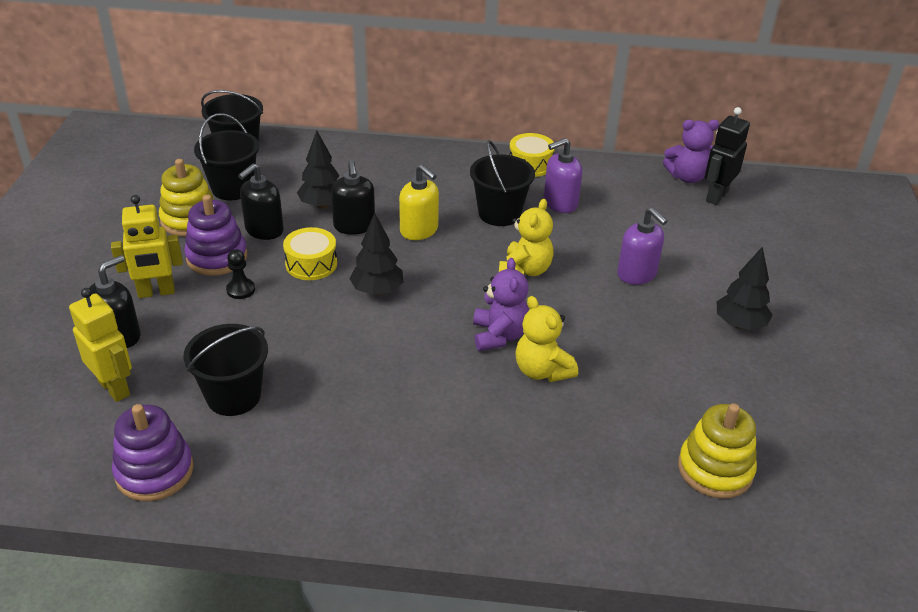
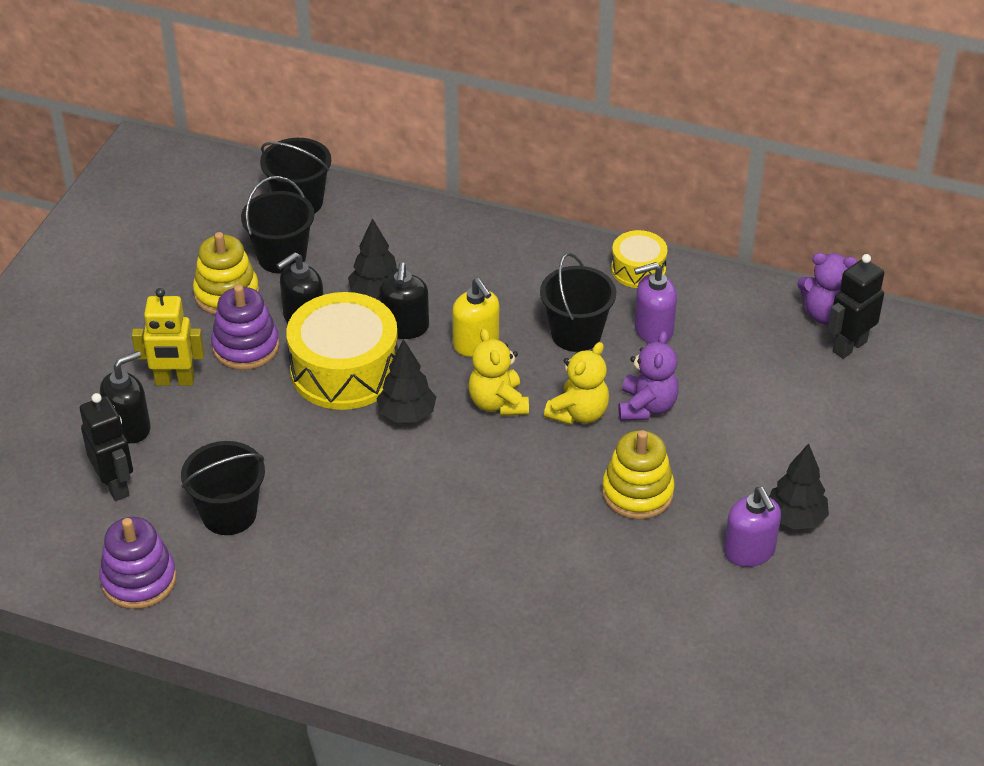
camera: 15 degrees right, 5 degrees up
(114, 388) = (115, 485): yellow robot -> black robot
(241, 290) = (262, 391): black pawn -> none
(311, 264) = (345, 370): yellow drum -> yellow drum, size x1.89
(499, 335) = (521, 489): purple teddy bear -> purple teddy bear (646, 407)
(542, 371) = (552, 537): yellow teddy bear -> yellow teddy bear (498, 403)
(637, 274) = (705, 437): purple soap dispenser -> purple soap dispenser (749, 551)
(715, 469) = (689, 675): yellow stacking toy -> yellow stacking toy (637, 492)

